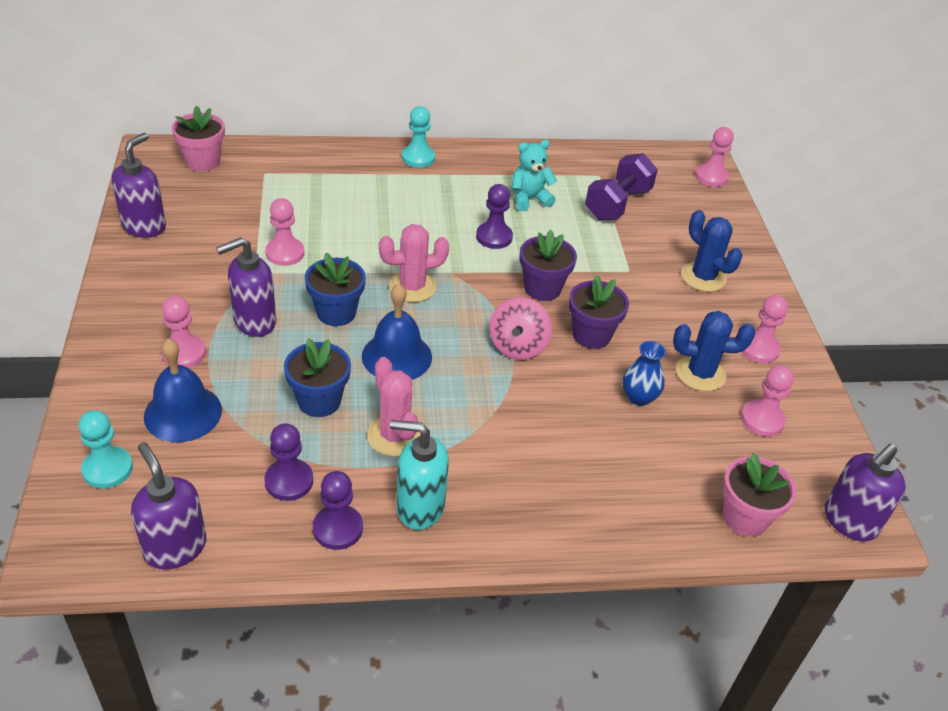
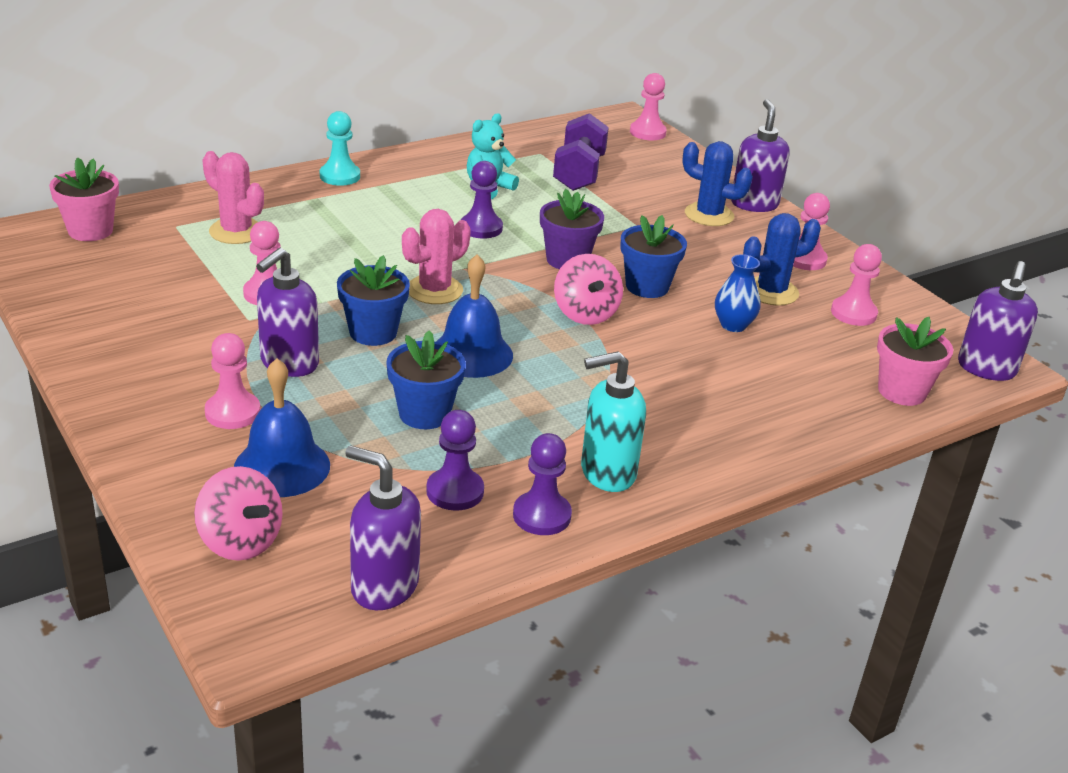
camera: 25 degrees left, 10 degrees down
(107, 469) = (240, 542): turquoise pawn -> pink spinning top
(144, 226) = (74, 307): purple soap dispenser -> purple soap dispenser (754, 204)
(394, 435) = (529, 421): pink cactus -> pink cactus (236, 231)
(591, 335) = (647, 286): purple flower pot -> blue flower pot

